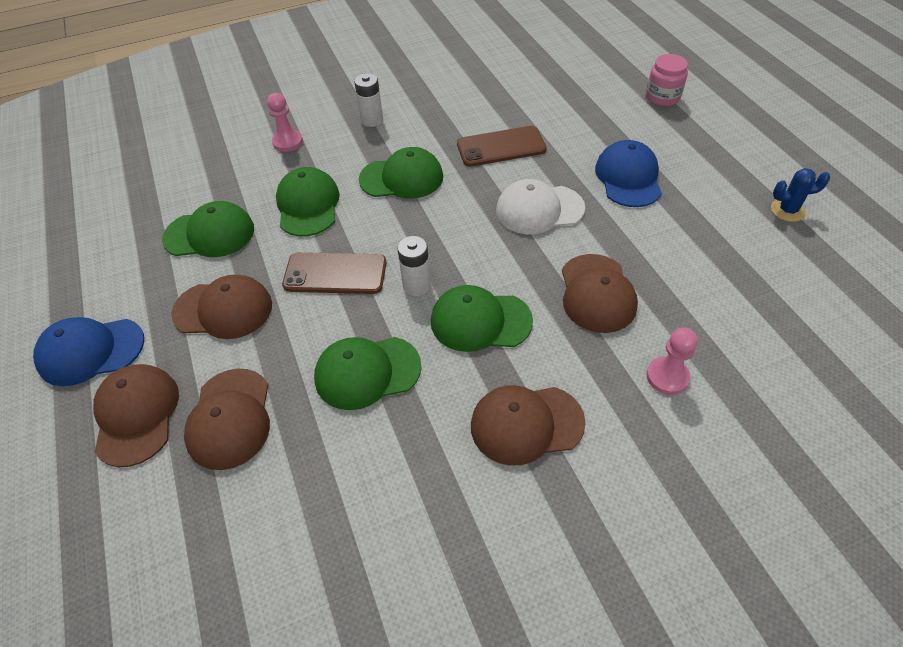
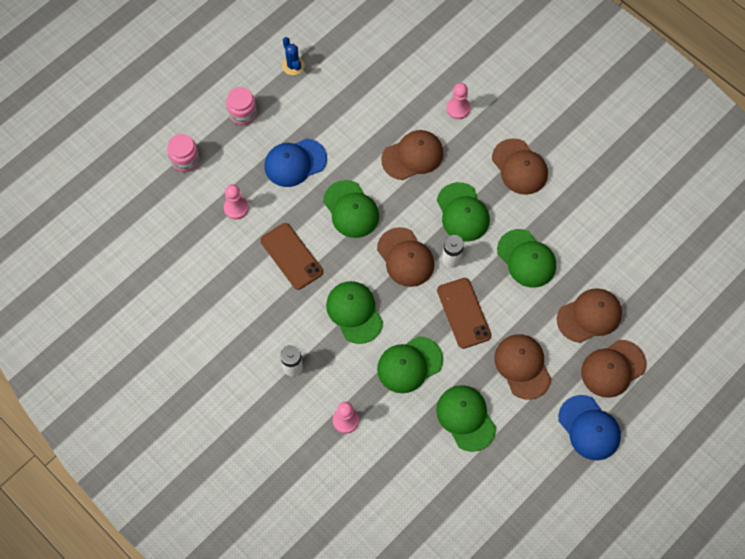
camera: 115 degrees left, 15 degrees up
(445, 241) = (405, 257): none -> brown cap
(539, 209) = (351, 209): white cap -> green cap
(584, 120) = (236, 208): none -> pink pawn
(716, 150) = (243, 114): none -> pink jar

